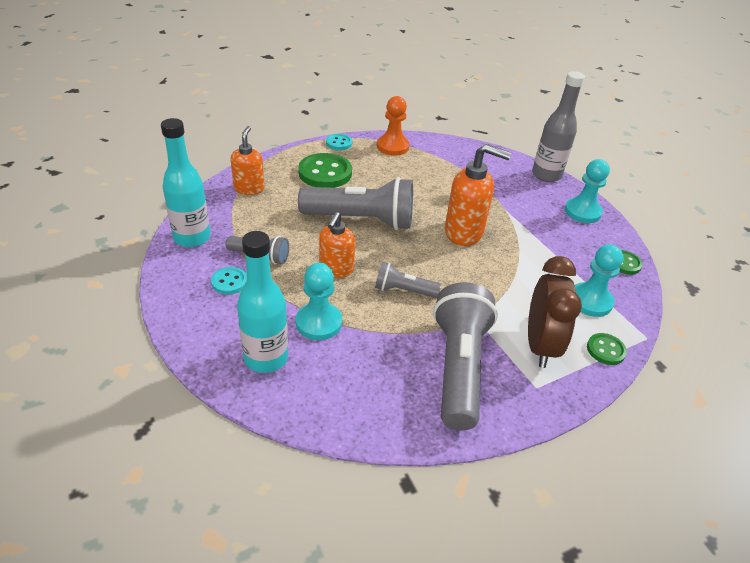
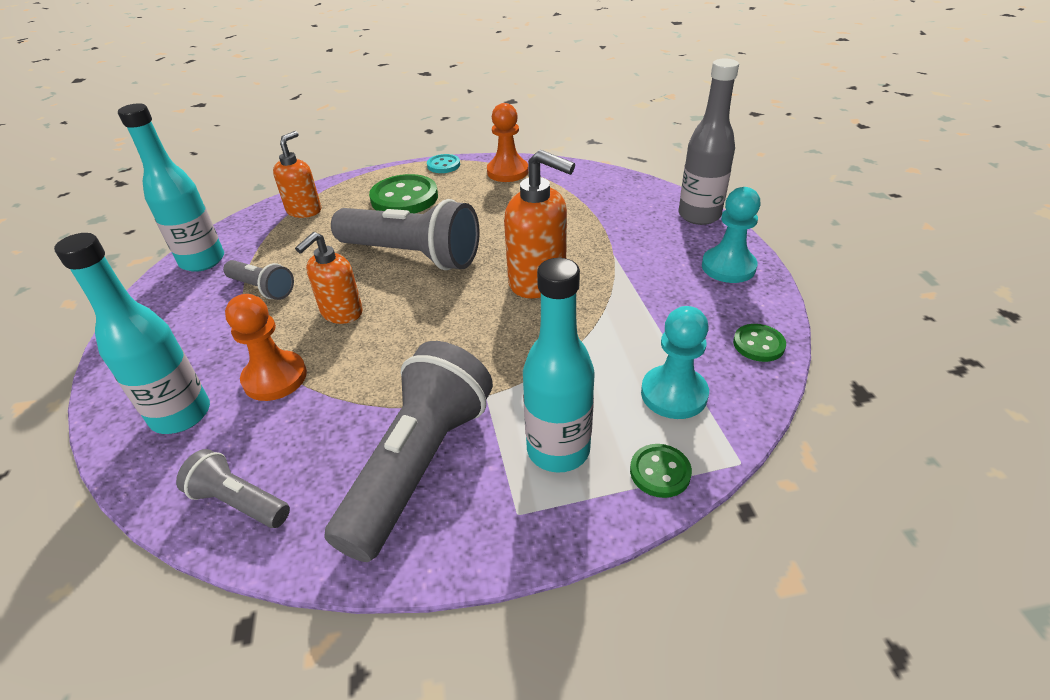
camera: 20 degrees right, 0 degrees up
(229, 282) = (206, 315): turquoise button -> none
(319, 323) = (275, 378): turquoise pawn -> orange pawn
(403, 290) = (410, 349): grey flashlight -> grey flashlight (239, 502)
(540, 345) = (558, 450): brown clock -> turquoise bottle

